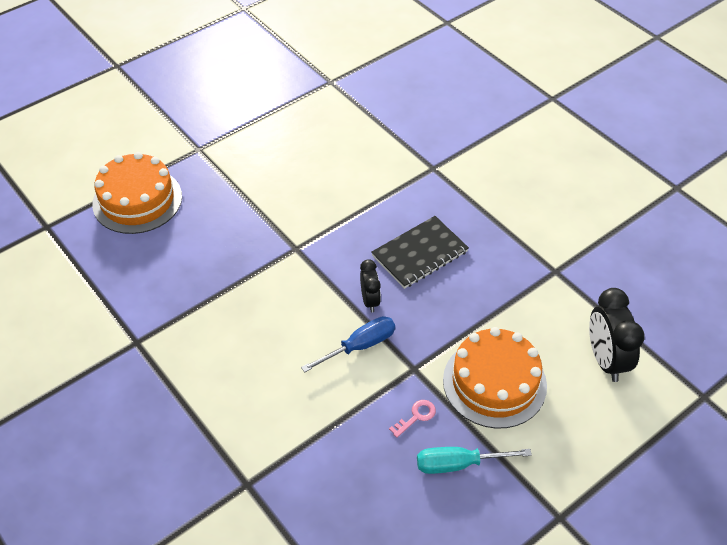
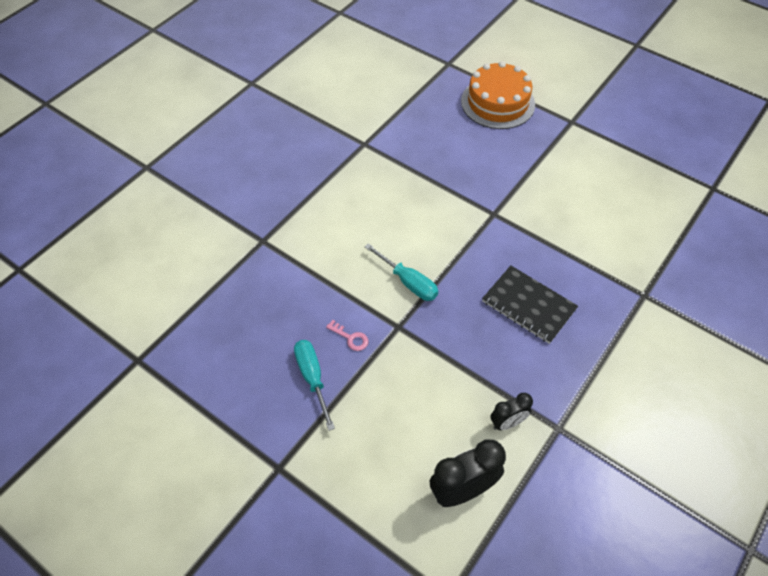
camera: 75 degrees right, 5 degrees up
(360, 346) = (409, 282): blue screwdriver -> turquoise screwdriver
(370, 300) = (459, 279): black clock -> black clock (507, 423)
(494, 382) = (404, 393): orange cake -> none

